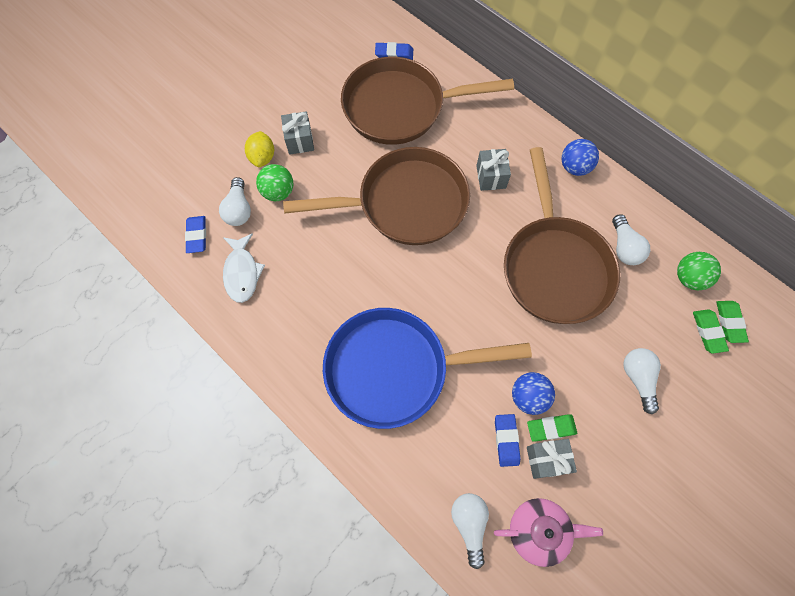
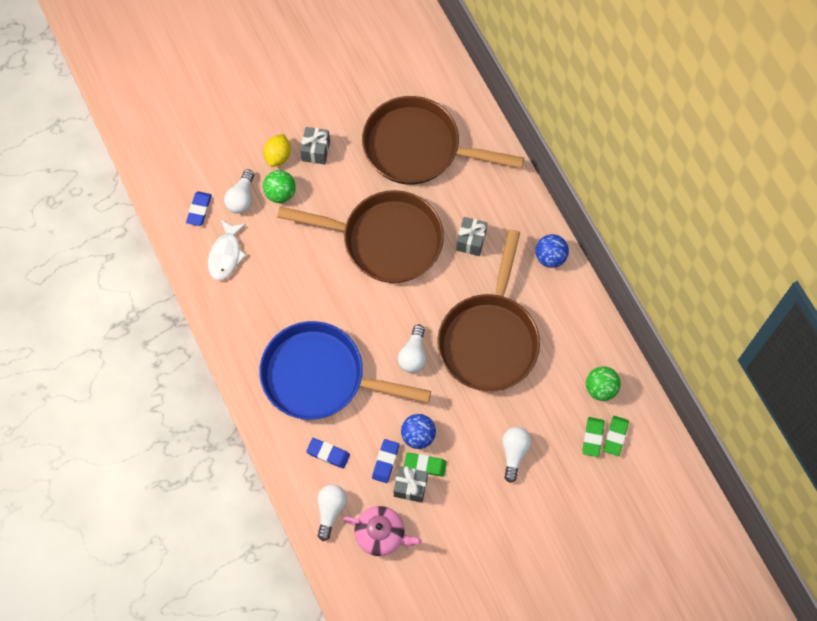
camera: 20 degrees right, 0 degrees up
(394, 53) = (434, 91): blue eraser -> blue eraser (328, 454)
(624, 247) = (558, 343): white light bulb -> white light bulb (413, 355)

